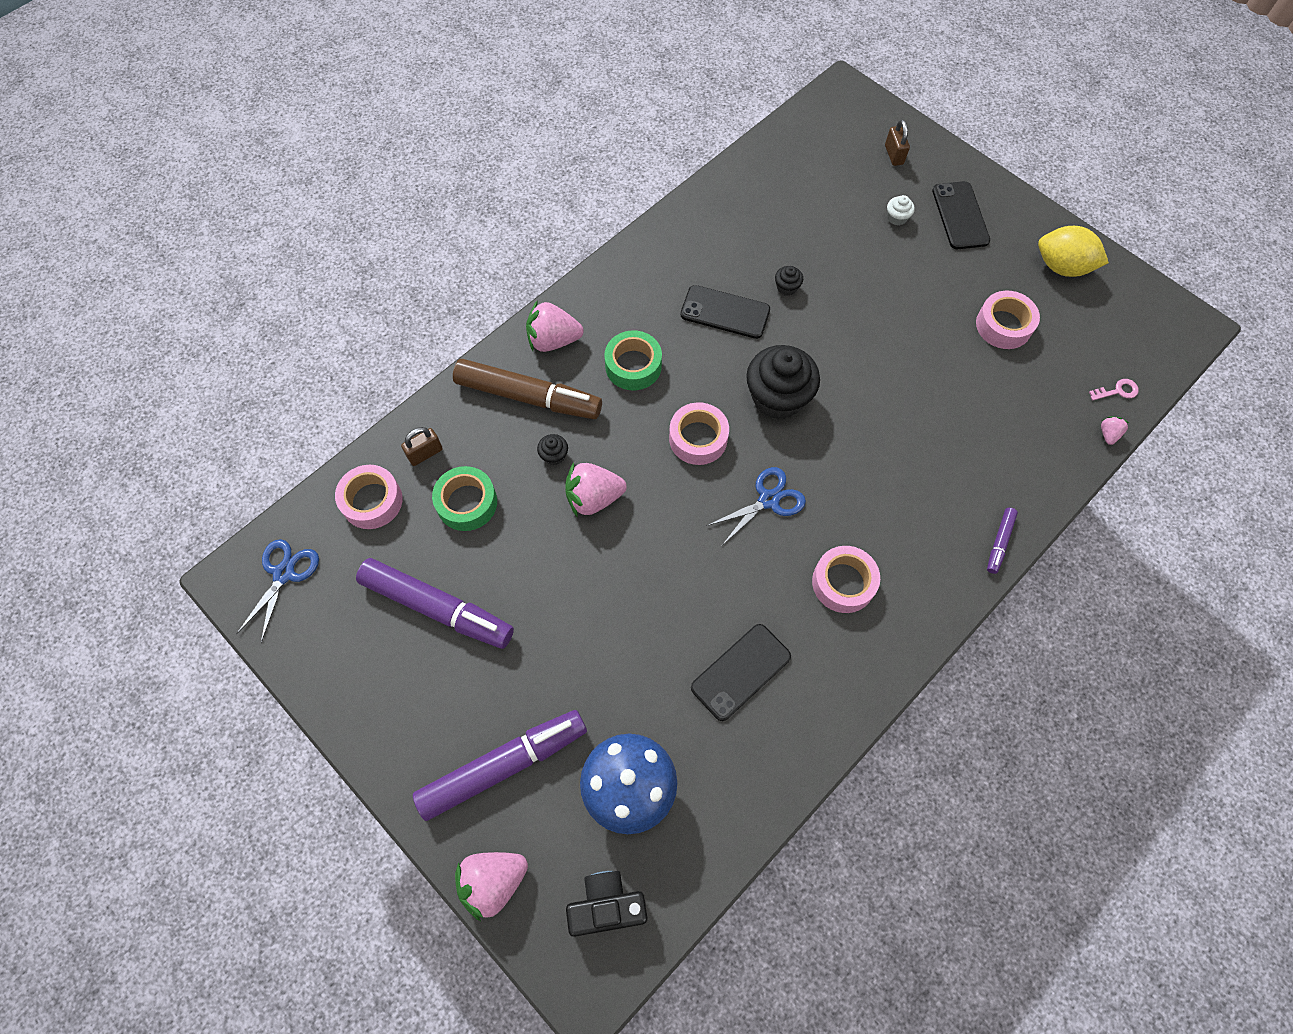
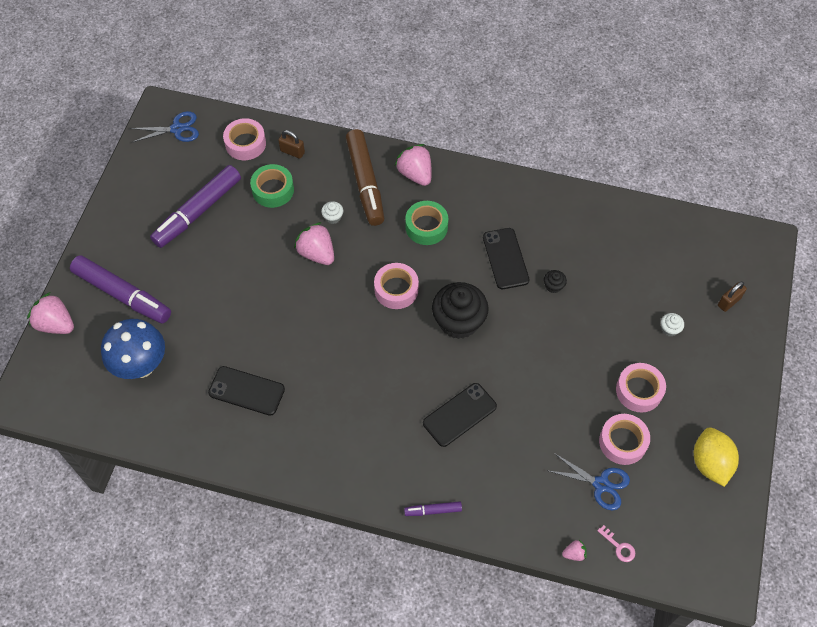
camera: 60 degrees right, 5 degrees down
(437, 607) = (198, 211): purple marker -> purple marker turned 45 degrees clockwise
(554, 455) = (333, 217): black cupcake -> white cupcake
(607, 905) = (69, 387): black camera -> none
(769, 500) = (376, 352): blue scissors -> blue scissors (601, 484)
(843, 583) = (342, 423): pink tape -> pink tape (639, 391)
(960, 216) = (705, 371): black phone -> black phone (459, 415)

